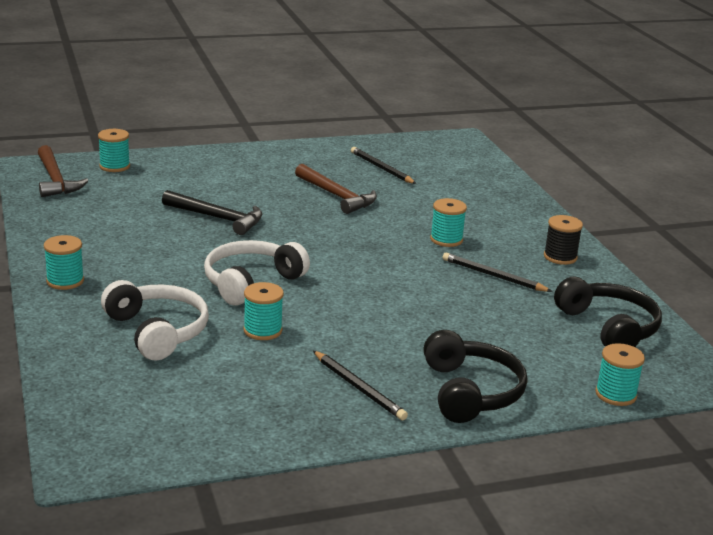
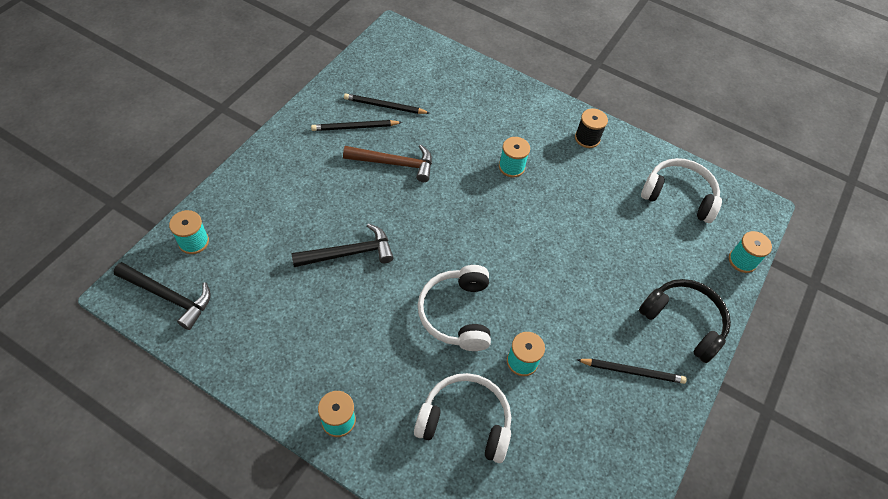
camera: 45 degrees left, 30 degrees up
(55, 180) = (168, 296): brown hammer -> black hammer
(493, 276) = (576, 189): black pencil -> black pencil (355, 127)
(609, 327) = (679, 196): black headphones -> white headphones

